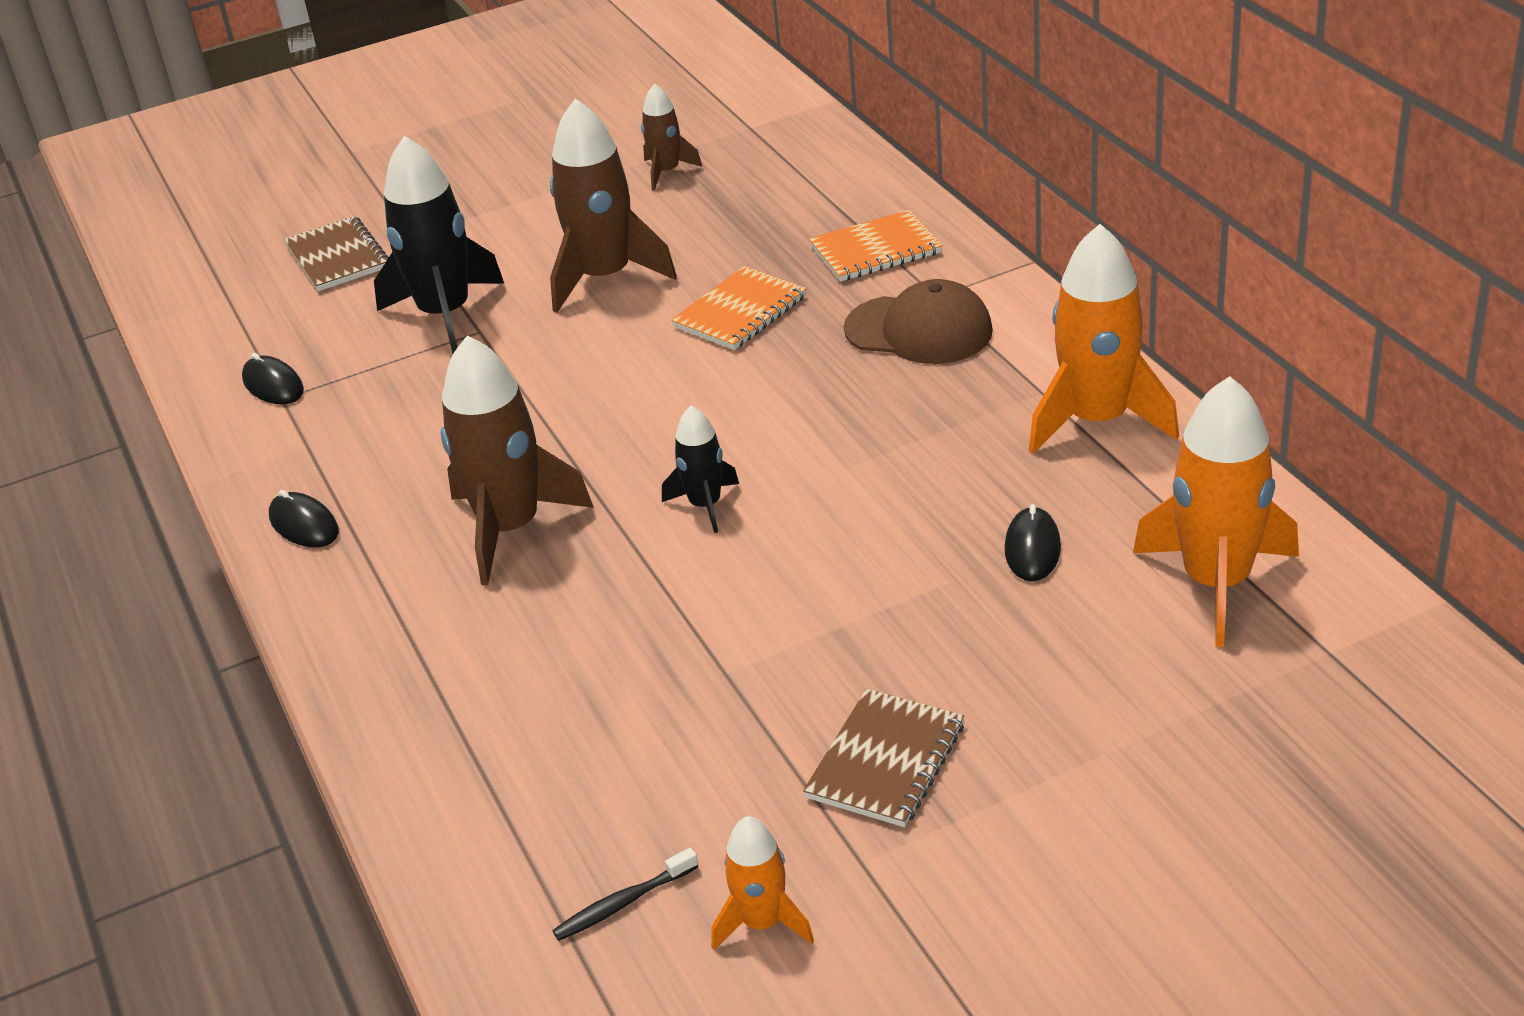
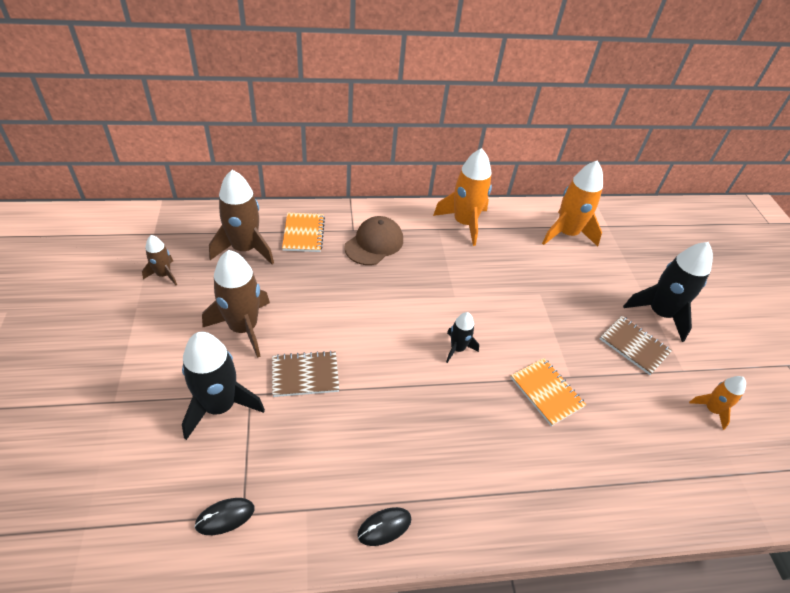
camera: 80 degrees left, 10 degrees up
(338, 257) = (101, 447): brown notebook -> brown notebook (305, 375)
(510, 528) = (438, 427): brown rocket -> brown rocket (245, 249)
(623, 903) = (698, 452): black toothbrush -> none
(740, 312) = (317, 290): orange notebook -> orange notebook (546, 392)
(1032, 549) = (530, 266): black mouse -> none
(1040, 797) = (659, 313): none -> black rocket

